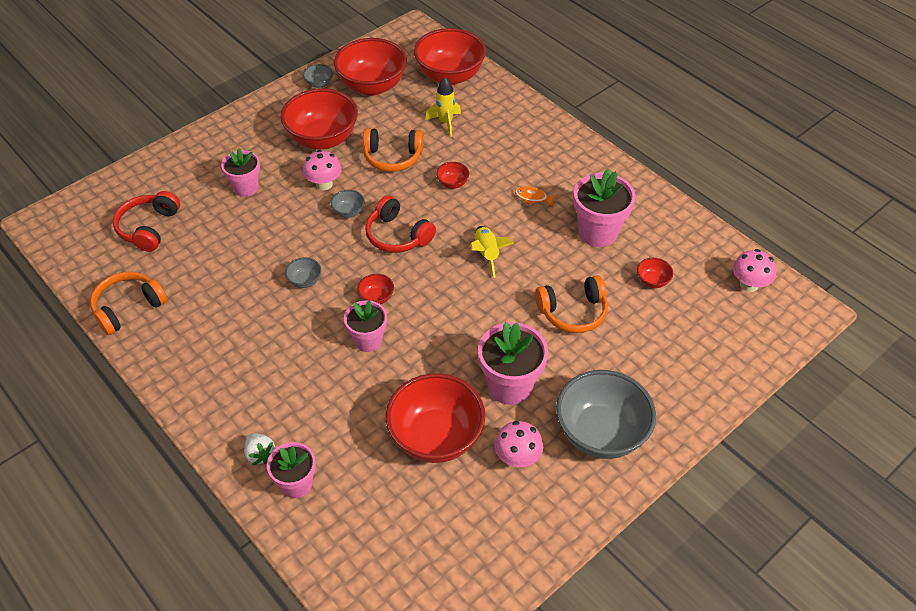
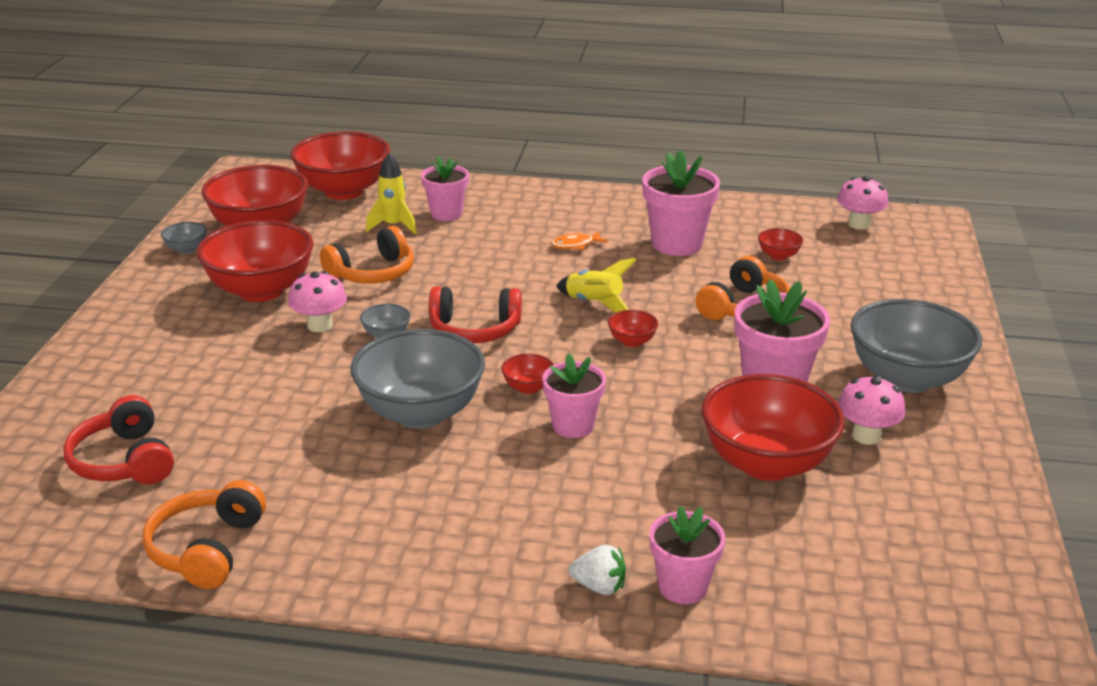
camera: 40 degrees left, 20 degrees down
(246, 188) = (217, 368): pink flower pot -> pink flower pot (446, 214)
(305, 281) = (420, 413): grey bowl -> grey bowl, size x2.39
(452, 183) = (473, 267): red bowl -> red bowl (632, 341)

